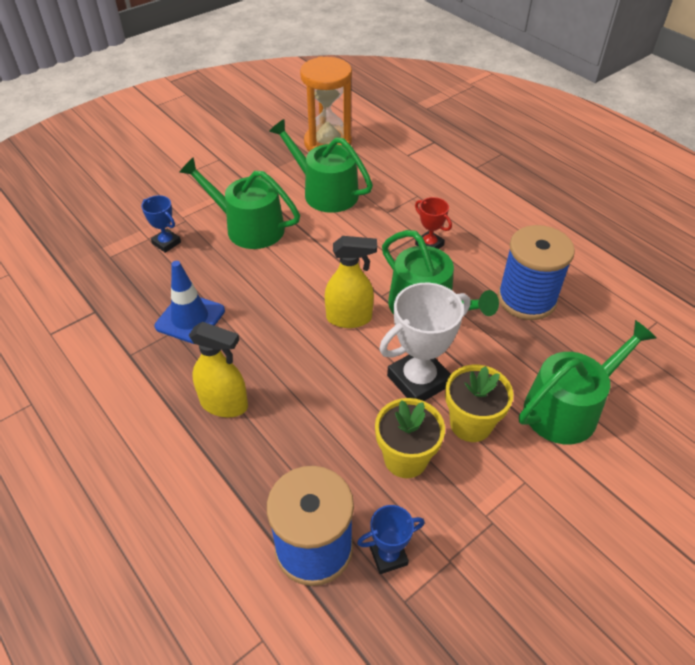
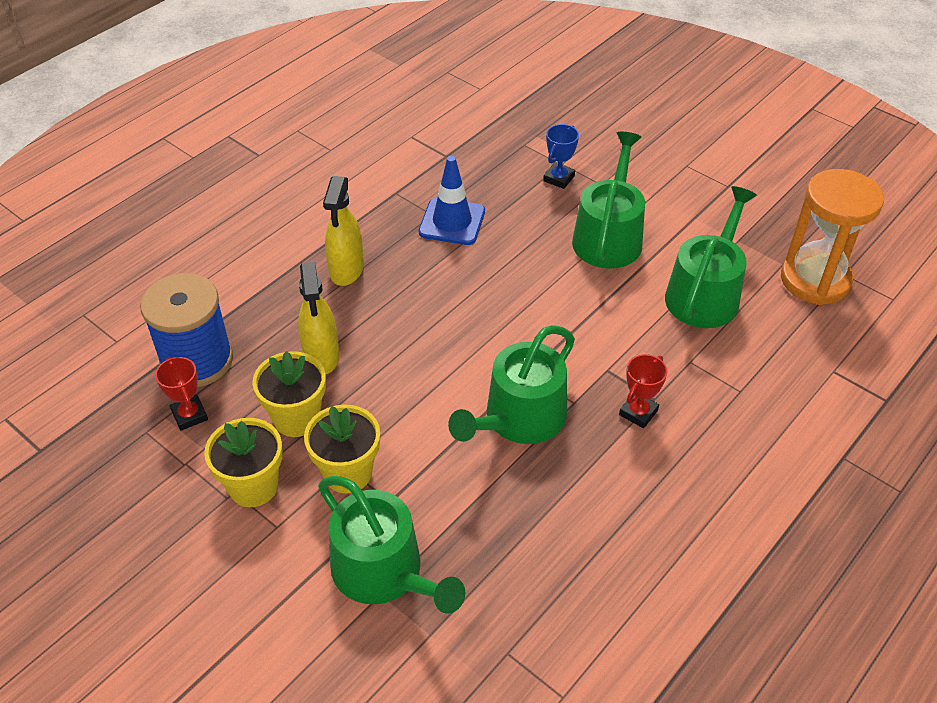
camera: 80 degrees right, 0 degrees up
(349, 318) = (483, 348): yellow spray bottle -> yellow spray bottle (322, 356)
(388, 555) = (189, 415): blue trophy -> red trophy
(418, 380) = (402, 420): white trophy -> none
(481, 498) = (253, 486): none -> yellow flower pot
(526, 299) = (564, 527): blue spool -> none

